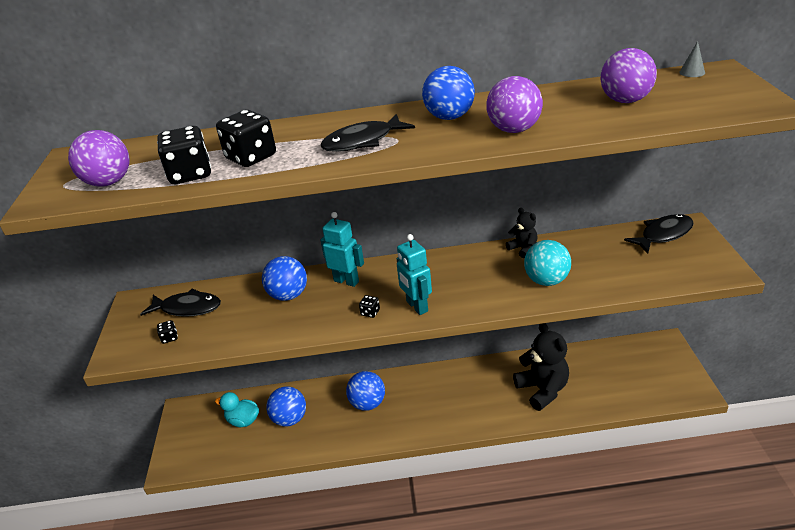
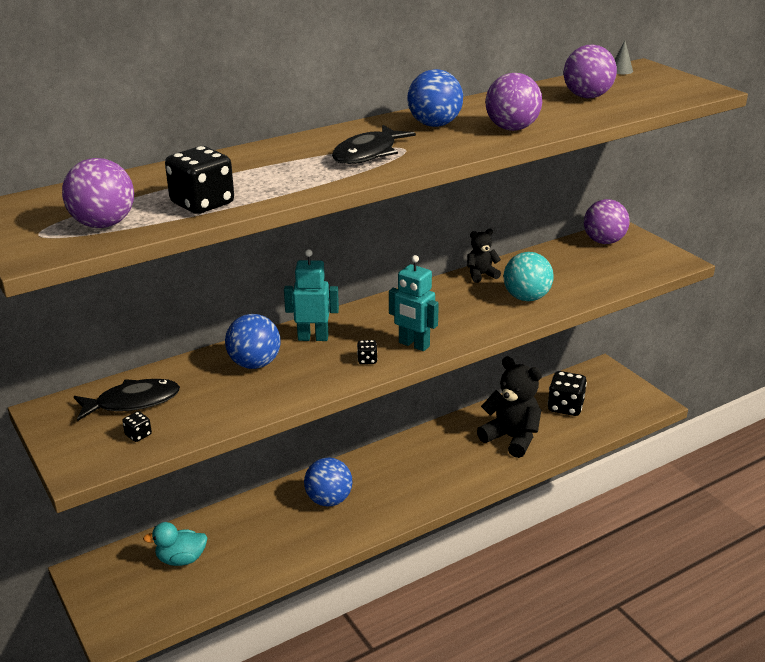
camera: 30 degrees left, 5 degrees down
(251, 157) = (256, 181): black dice -> black dice (565, 407)
(290, 419) = (243, 541): blue ball -> none
(523, 249) = (481, 275): black teddy bear -> black teddy bear turned 45 degrees counterclockwise
(663, 234) = (604, 241): black fish -> purple ball

